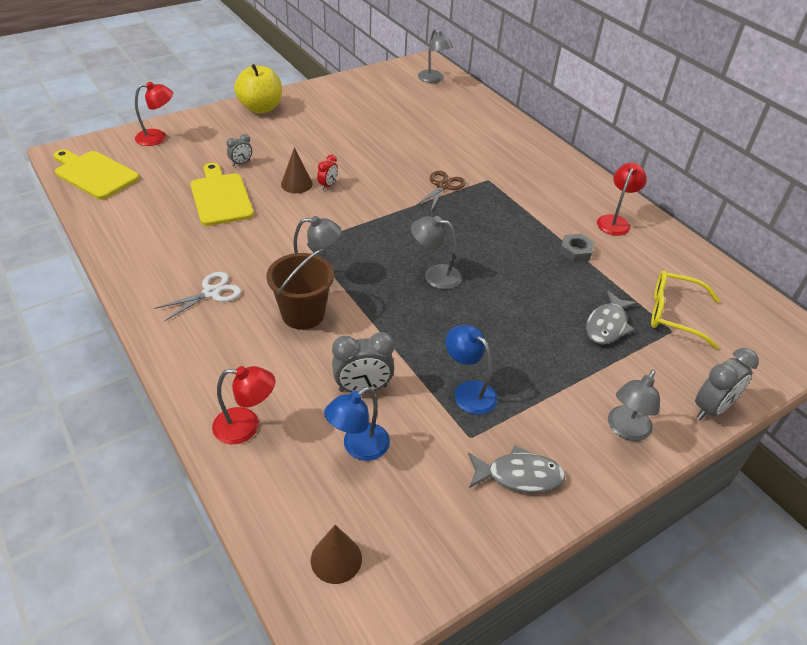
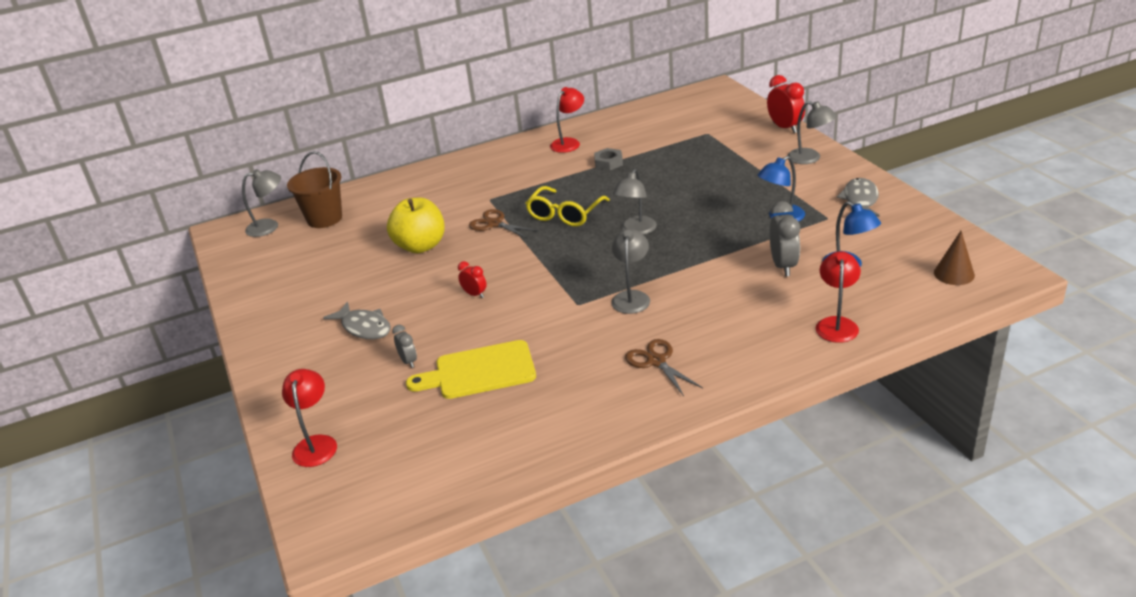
camera: 75 degrees left, 10 degrees down
(94, 174) = (394, 495): yellow cutting board -> none
(211, 293) = (656, 361): white scissors -> brown scissors
(261, 108) = (276, 355): yellow apple -> yellow apple (420, 246)
(296, 184) = (466, 316): brown cone -> none
(303, 314) = (690, 301): brown bucket -> brown bucket (324, 219)
(607, 325) = (702, 156): grey fish -> grey fish (364, 327)
(615, 221) = (569, 143): red lamp -> red lamp turned 90 degrees clockwise
(673, 314) = (689, 130): yellow glasses -> yellow glasses (565, 214)
(711, 408) = (785, 128): grey clock -> red clock

